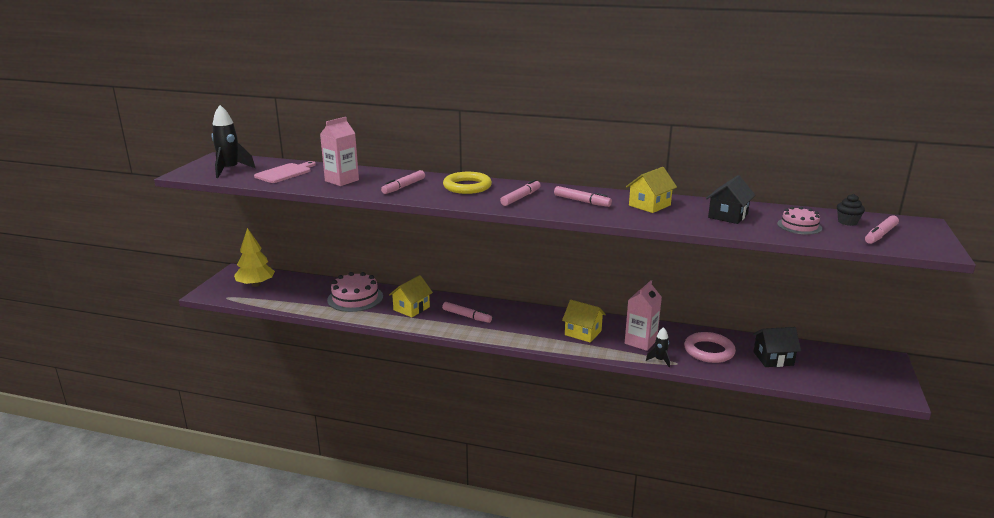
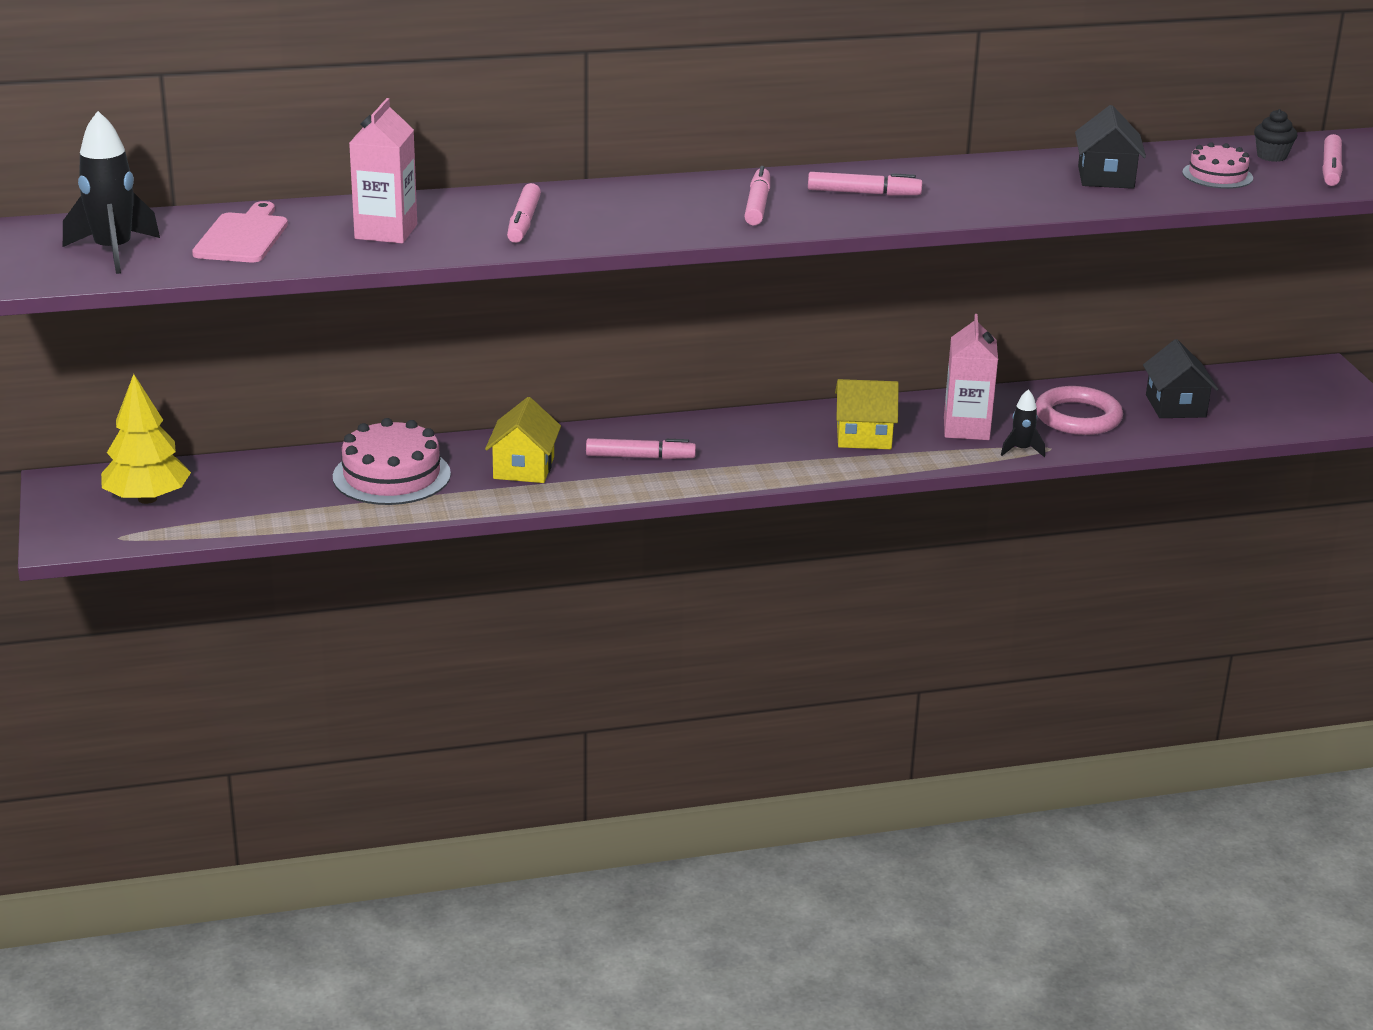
camera: 30 degrees left, 5 degrees up
(467, 186) = (636, 201): yellow ring -> none
(649, 205) = (974, 180): yellow house -> none
(773, 358) = (1175, 406): black house -> black house turned 60 degrees counterclockwise

